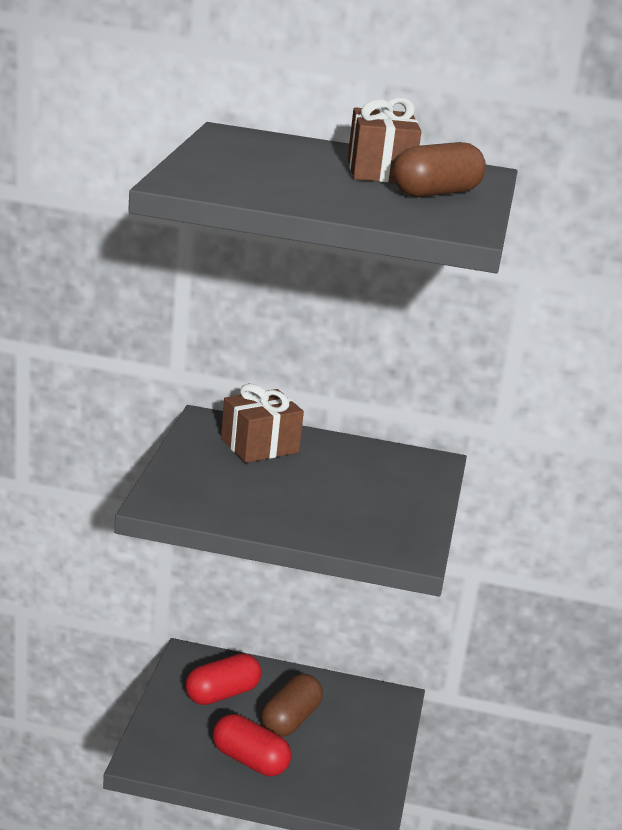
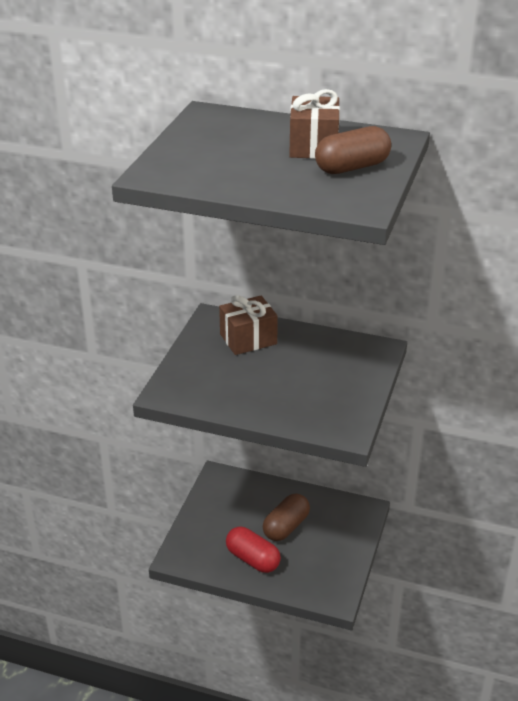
camera: 10 degrees right, 10 degrees up
(222, 694) = (238, 506): red capsule -> none

